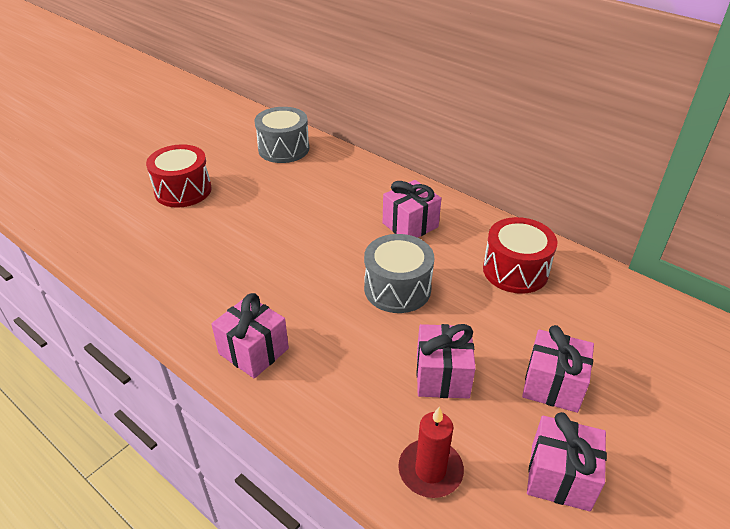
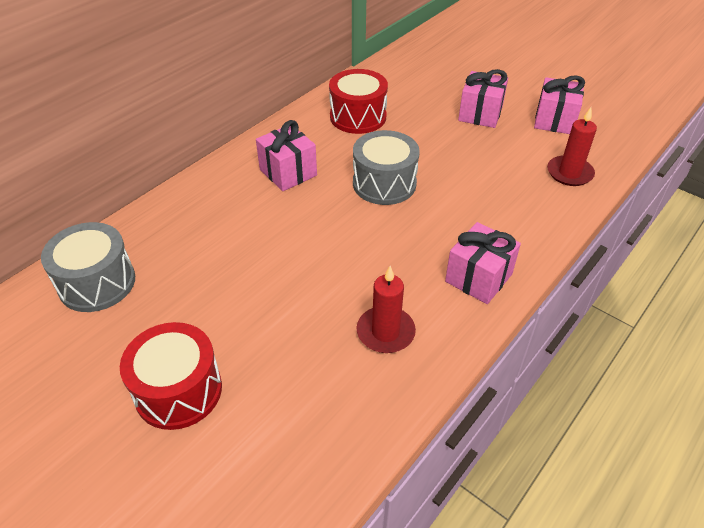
camera: 90 degrees left, 5 degrees up
(204, 285) = (385, 332): none -> red candle
(442, 376) = (483, 163): pink gift -> none

